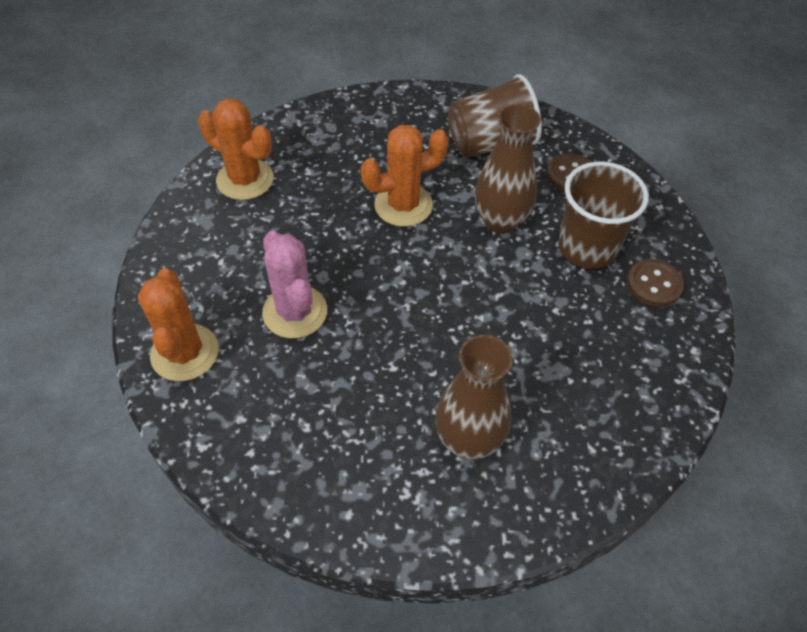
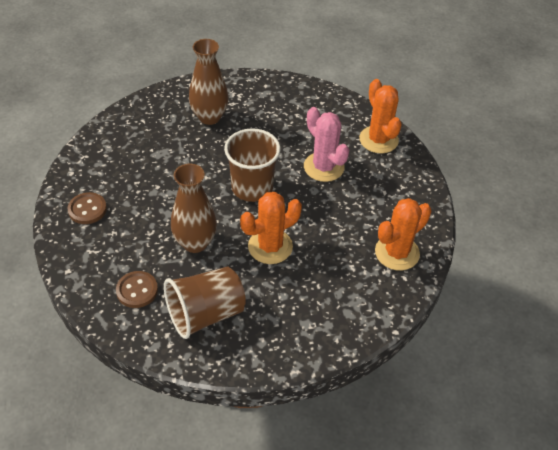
camera: 170 degrees right, 5 degrees down
(245, 179) = (397, 253): orange cactus -> orange cactus turned 60 degrees counterclockwise
(587, 247) = (131, 230): brown cup -> brown cup (252, 187)

